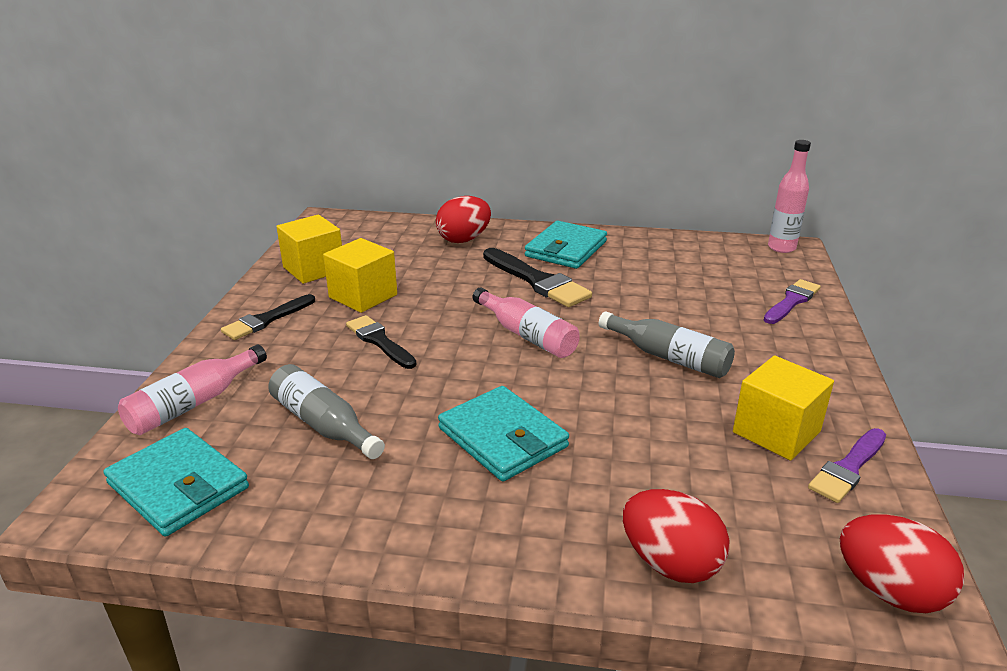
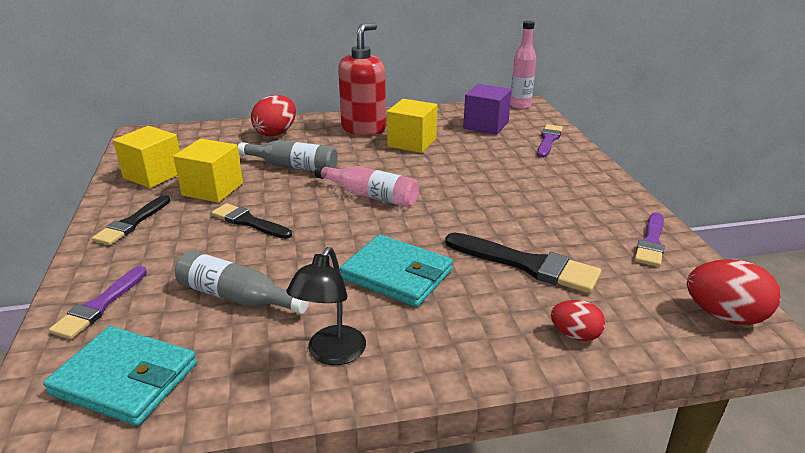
camera: 20 degrees left, 0 degrees up
(194, 403) = (99, 306): pink bottle -> purple brush
(382, 512) = (331, 354): none -> black lamp
(537, 281) = (355, 155): black brush -> black brush (527, 265)
(566, 249) = (364, 128): turquoise wallet -> red soap dispenser
(668, 357) = (487, 192): grey bottle -> grey bottle (293, 166)
(670, 563) = (575, 335): red egg -> red egg, size x0.61
(719, 268) = (486, 125): none -> purple cube
(776, 432) = (591, 229): yellow cube -> yellow cube (412, 143)

